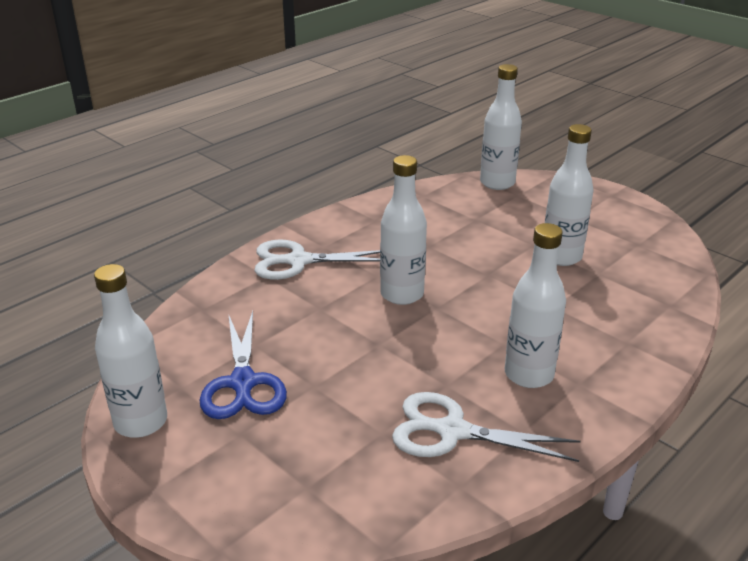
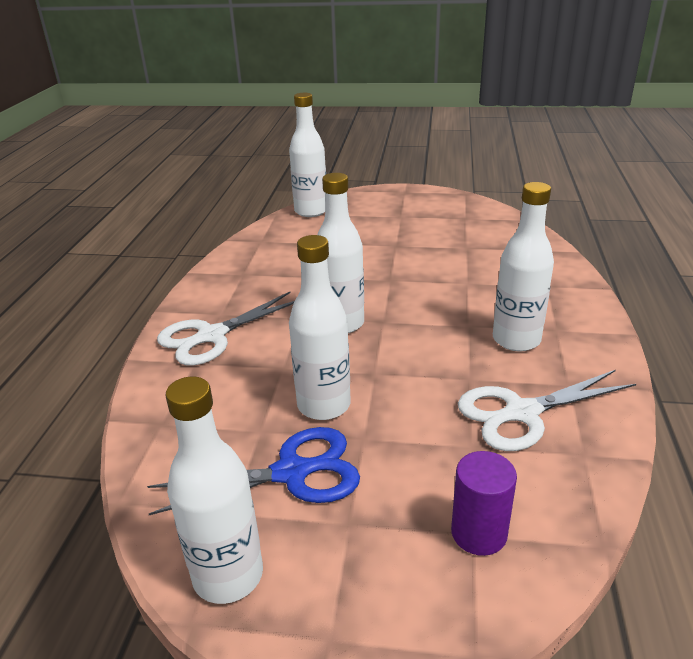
camera: 35 degrees left, 0 degrees up
(243, 383) = (292, 473): blue scissors -> blue scissors turned 60 degrees counterclockwise
(311, 489) = (479, 533): none -> purple cylinder
(561, 257) = (426, 246): white bottle -> white bottle (324, 405)

